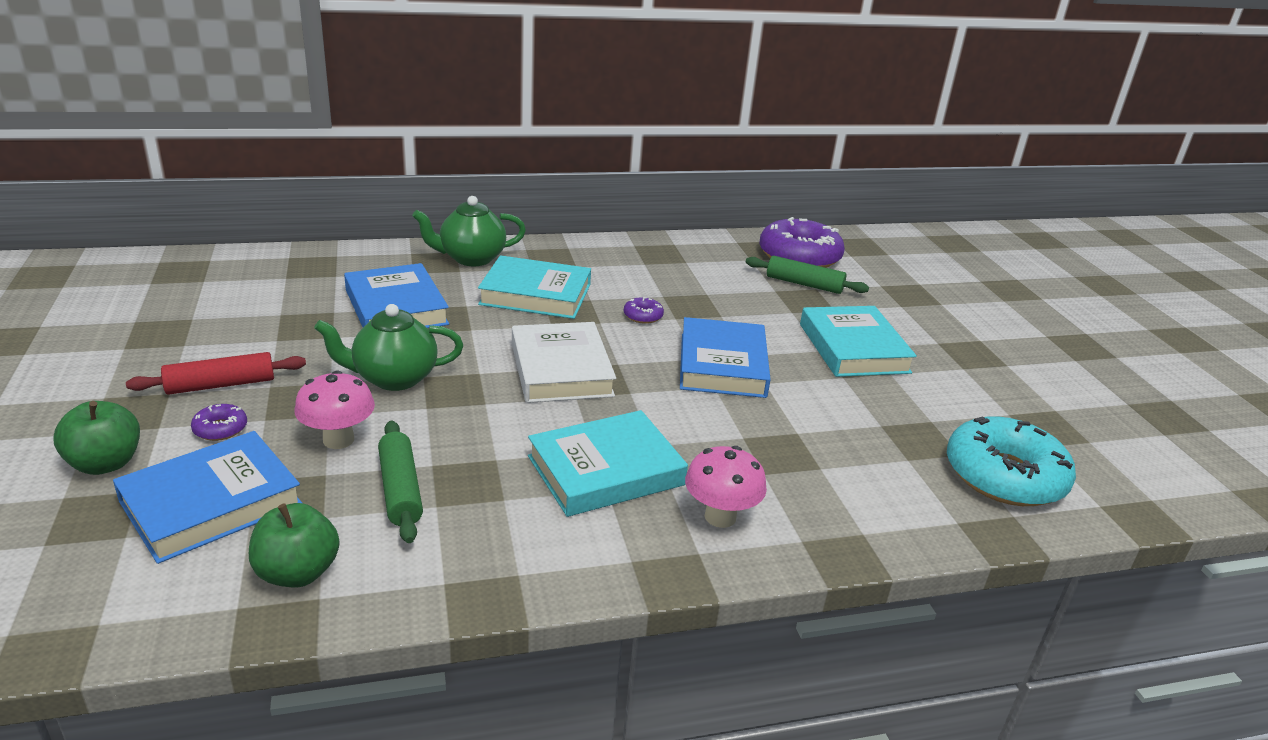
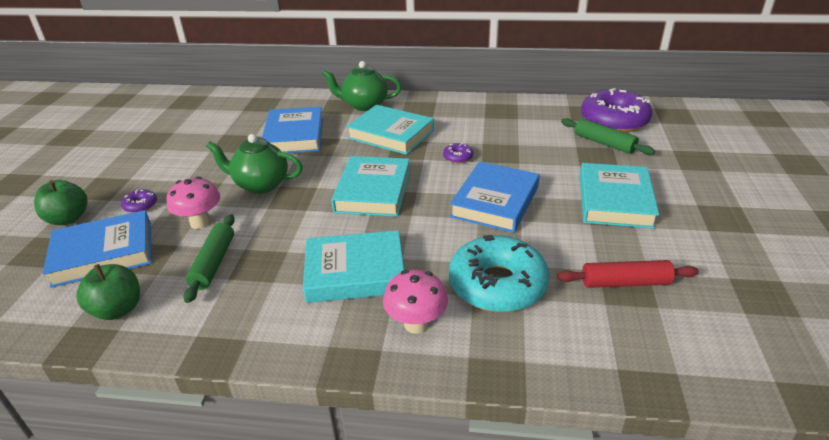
camera: 25 degrees right, 5 degrees up
(221, 385) = (160, 177): red rolling pin -> red rolling pin (625, 282)
(561, 369) = (373, 191): white book -> turquoise book
(1004, 476) = (690, 334): turquoise donut -> turquoise donut (497, 284)

